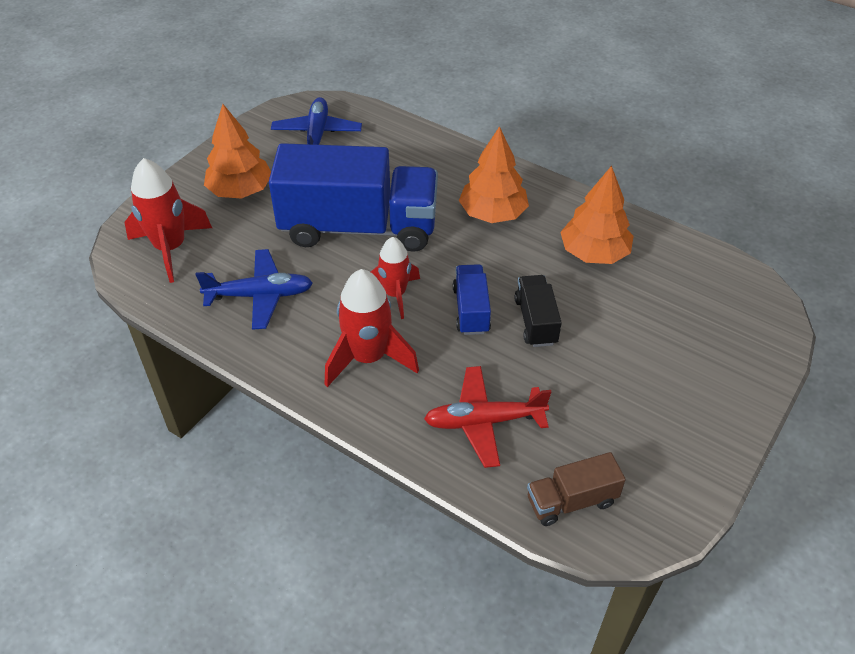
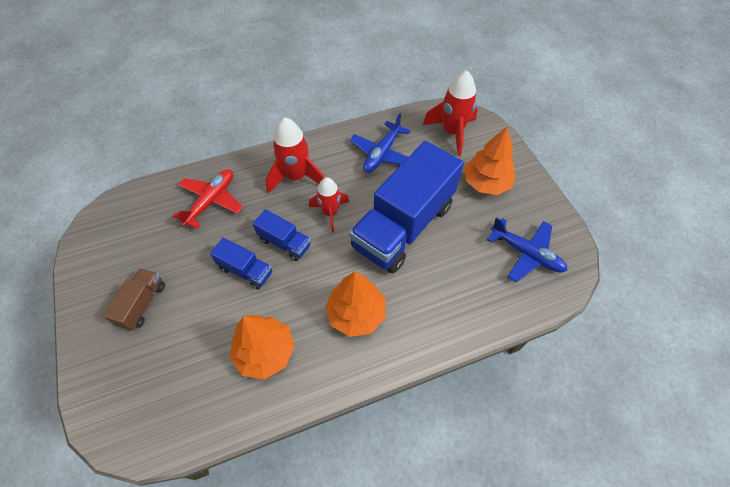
camera: 125 degrees right, 10 degrees up
(535, 321) = (245, 270): black truck -> blue truck
(571, 501) = (137, 207): brown truck -> brown truck (142, 304)

